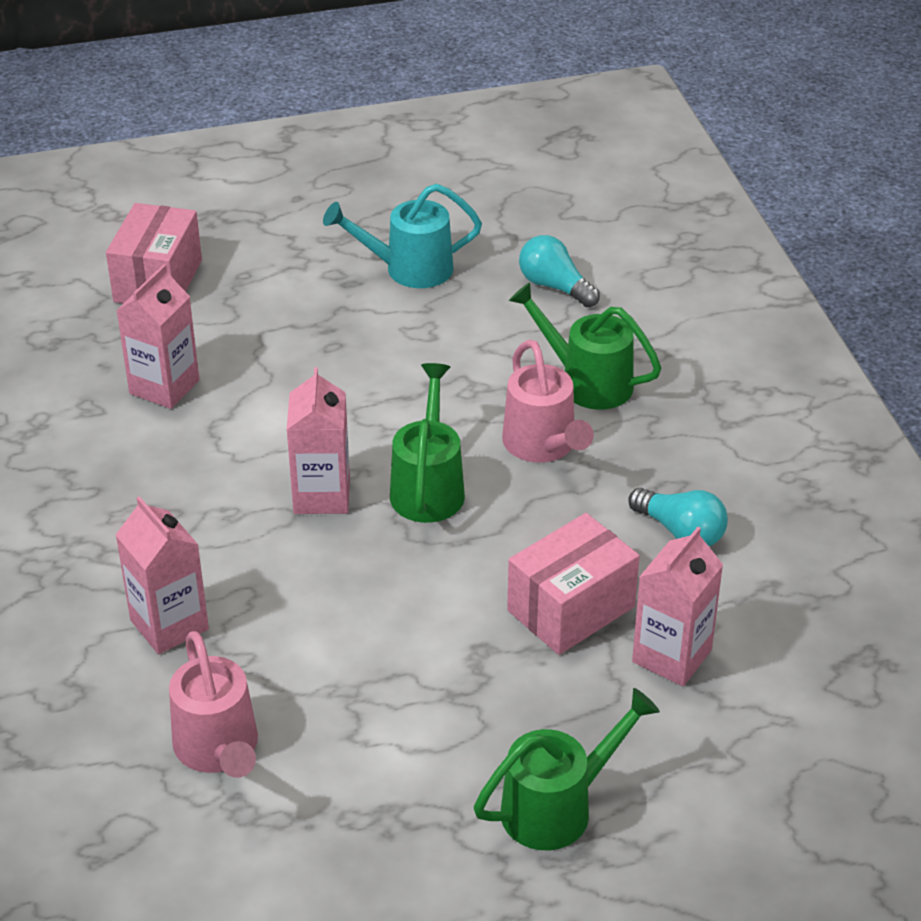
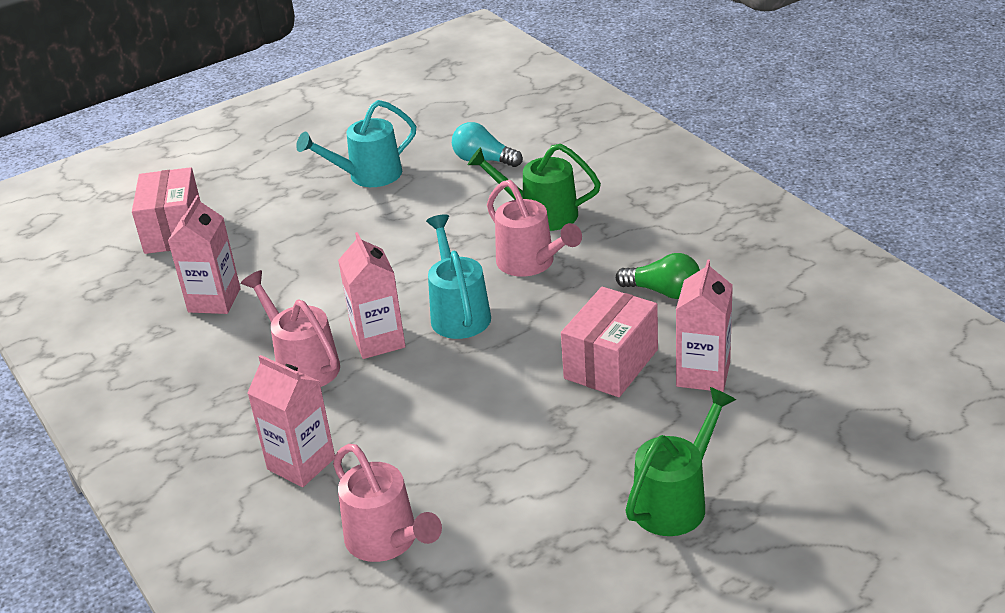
camera: 15 degrees left, 5 degrees down
(224, 499) = (302, 364): none -> pink watering can
(428, 486) = (458, 312): green watering can -> turquoise watering can
(680, 531) = (663, 291): turquoise light bulb -> green light bulb

